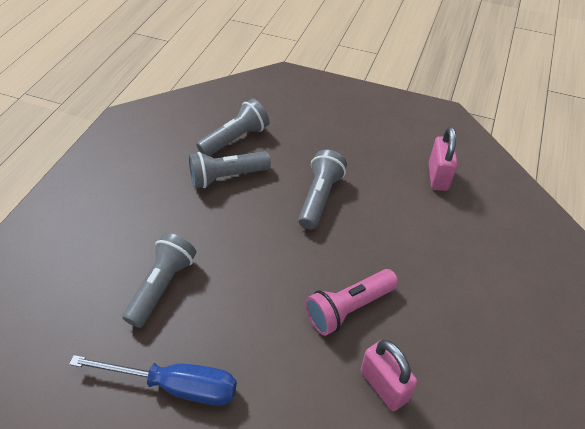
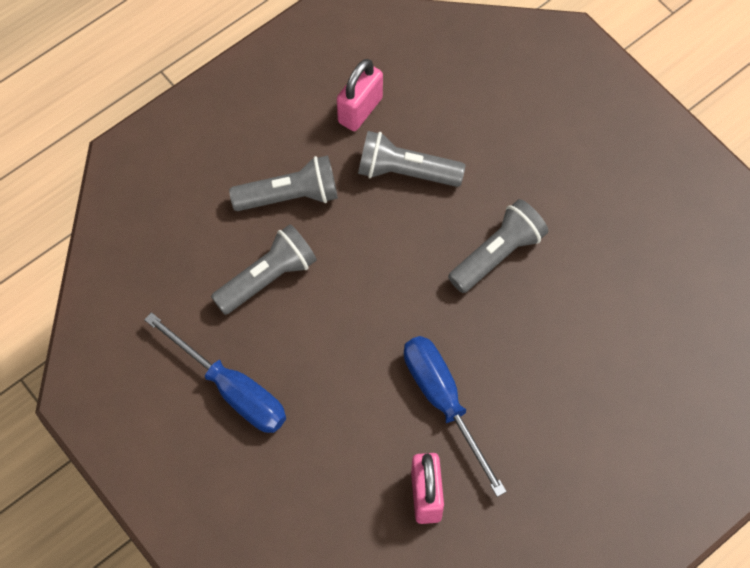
camera: 30 degrees right, 15 degrees up
(235, 139) = (446, 119): grey flashlight -> grey flashlight (289, 196)
(349, 308) = (443, 402): pink flashlight -> blue screwdriver
(438, 177) = (661, 298): pink padlock -> pink padlock (360, 110)

